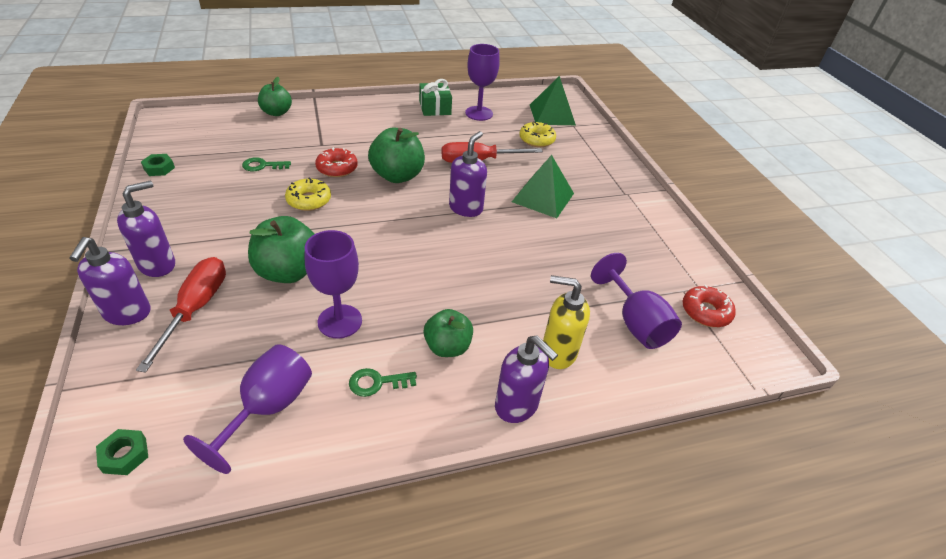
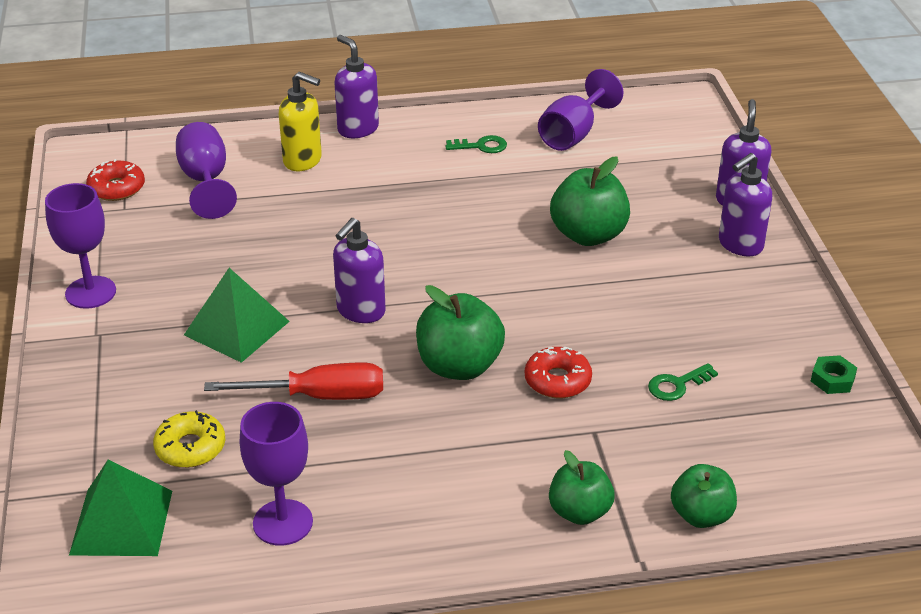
camera: 170 degrees left, 5 degrees down
(125, 455) = (672, 115): green nut -> none
(196, 308) = (673, 203): red screwdriver -> none
(262, 166) = (677, 385): green key -> green key turned 150 degrees clockwise
(309, 200) = (588, 325): yellow donut -> none
(340, 321) = (522, 189): purple goblet -> purple goblet (90, 292)
(435, 108) = (375, 539): green gift -> none
(447, 347) = (412, 168): green apple -> green apple (579, 512)

